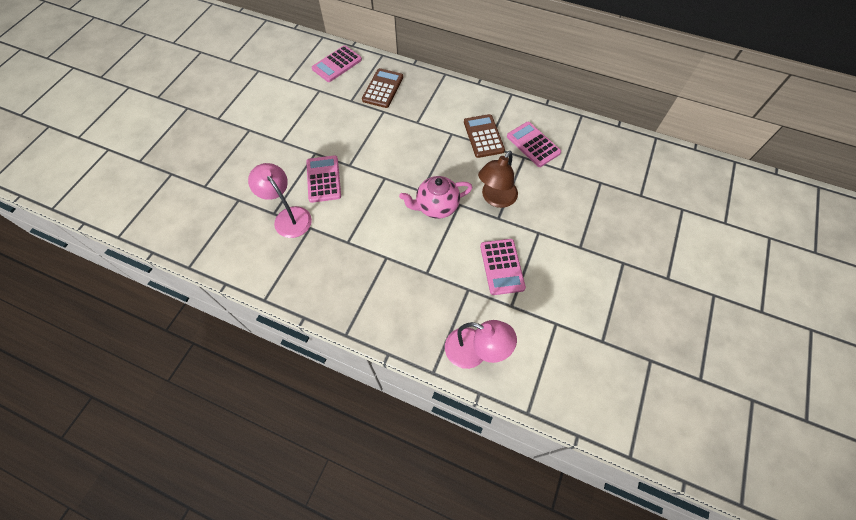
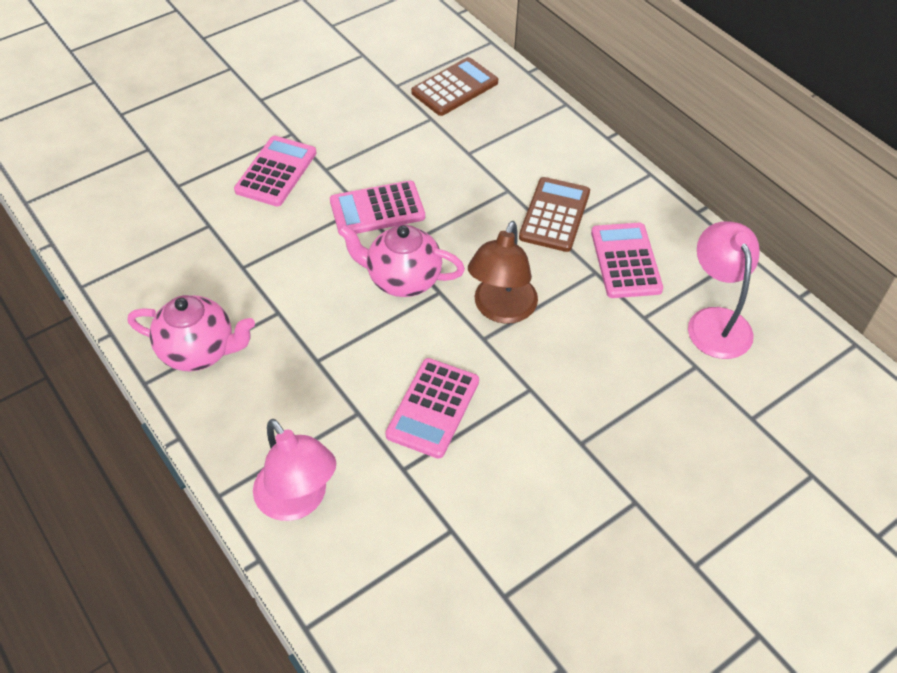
camera: 30 degrees right, 10 degrees down
(288, 216) = (193, 198): pink lamp -> pink lamp (715, 321)
(337, 64) = (415, 30): pink calculator -> pink calculator (377, 209)
(361, 301) = (199, 351): none -> pink teapot
(495, 198) = (501, 310): brown lamp -> brown lamp turned 45 degrees counterclockwise

